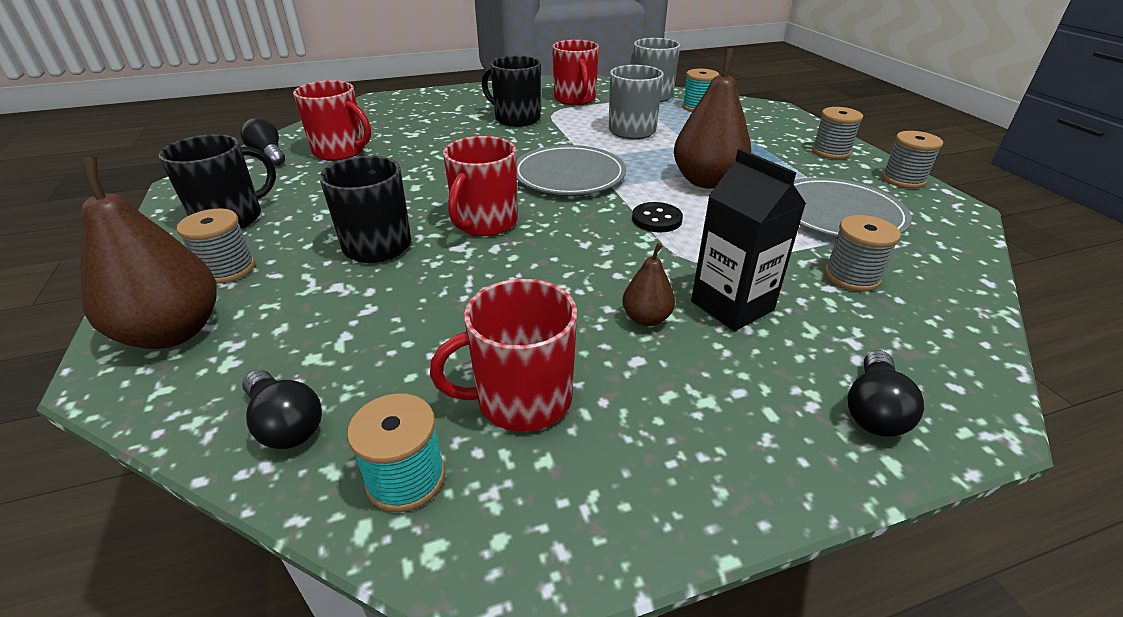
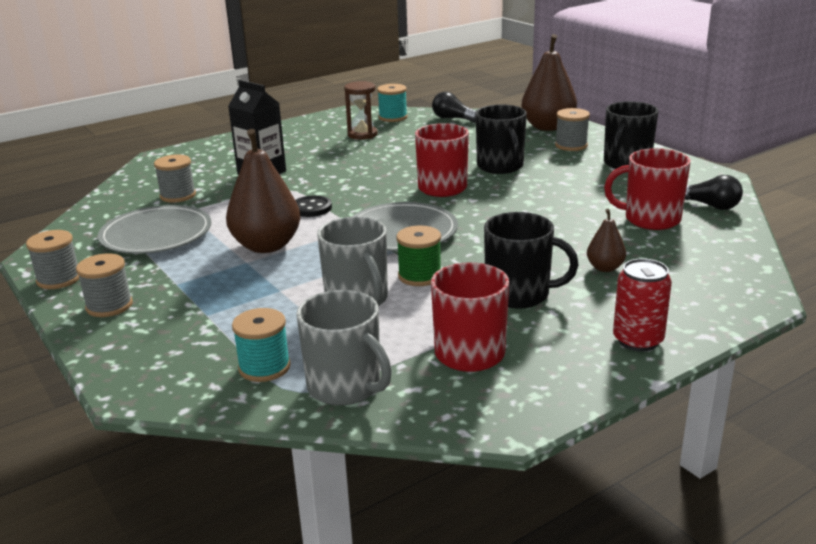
camera: 165 degrees right, 10 degrees down
(476, 92) = (638, 340): none -> red can
(521, 399) = (362, 134): red mug -> brown hourglass
(577, 138) = (419, 276): none -> green spool
(646, 318) = (311, 162): brown pear -> brown pear (605, 268)
(873, 410) = (205, 152): black light bulb -> none

